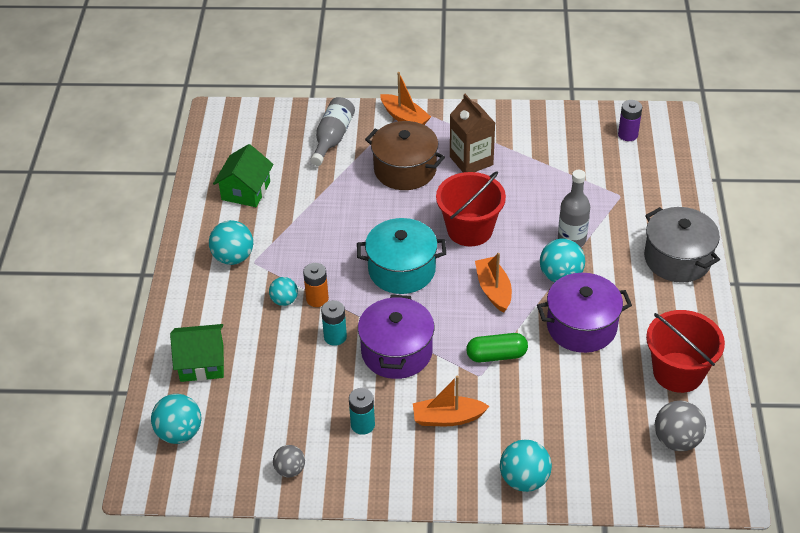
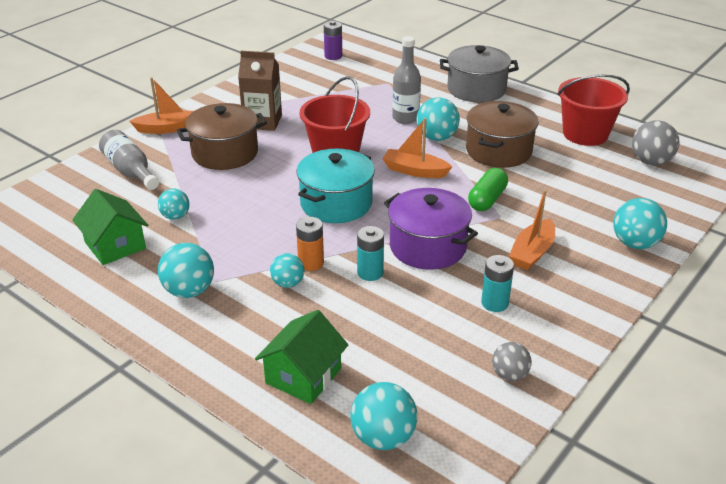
camera: 55 degrees left, 10 degrees down
(303, 197) = (175, 216): none -> turquoise ball
(581, 326) = (498, 151): purple pot -> brown pot

